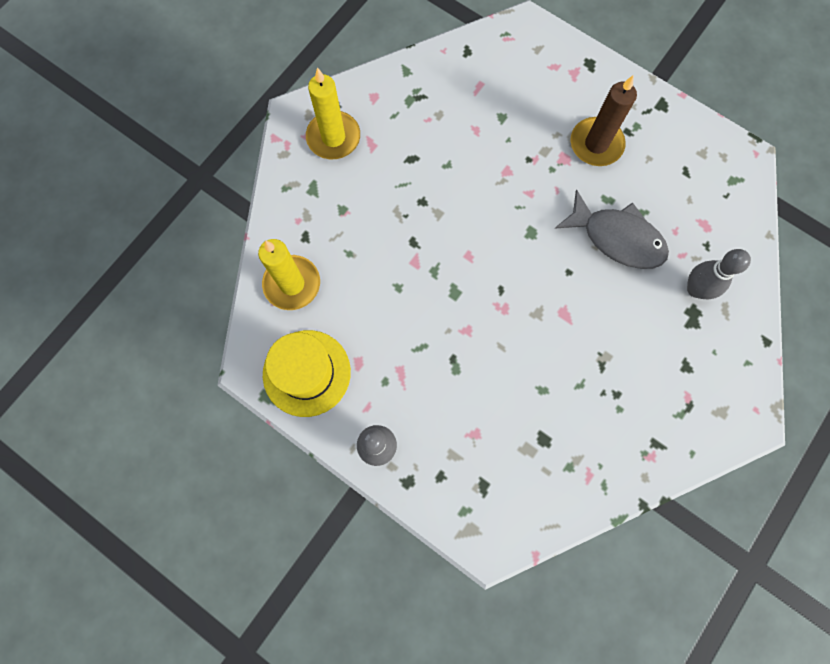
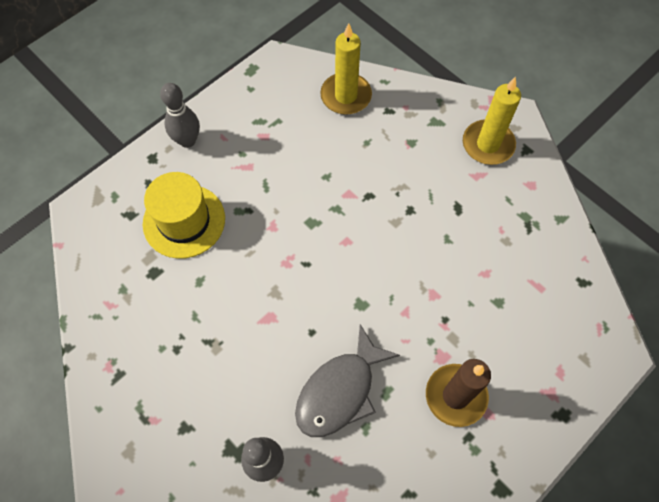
camera: 100 degrees right, 10 degrees down
(306, 373) = (264, 98): yellow hat -> yellow hat (184, 221)

